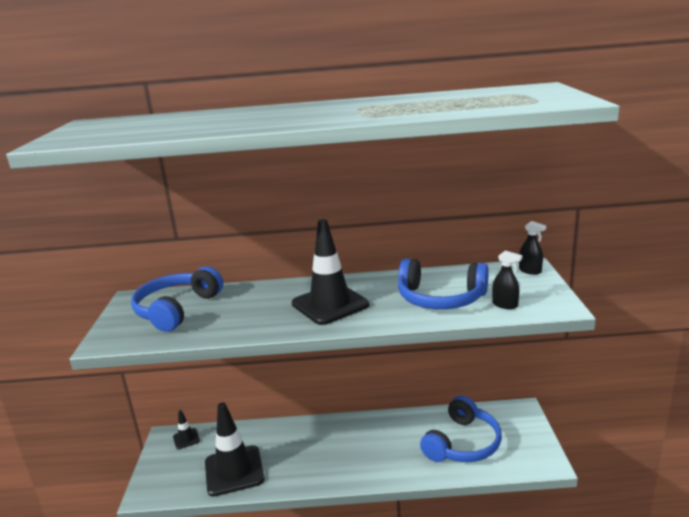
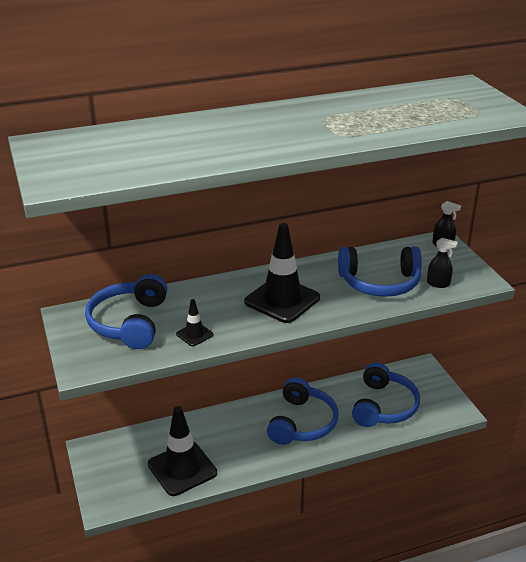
camera: 20 degrees left, 10 degrees up
(186, 439) = (113, 447): black traffic cone -> black traffic cone (194, 334)
(370, 446) = (302, 423): none -> blue headphones

